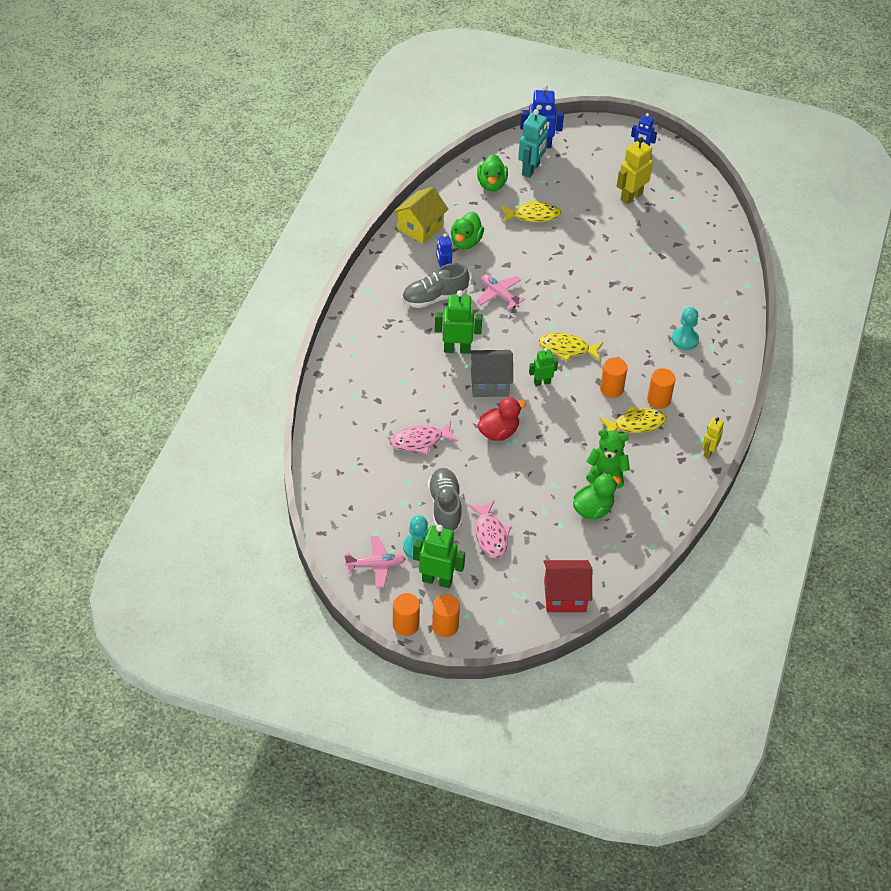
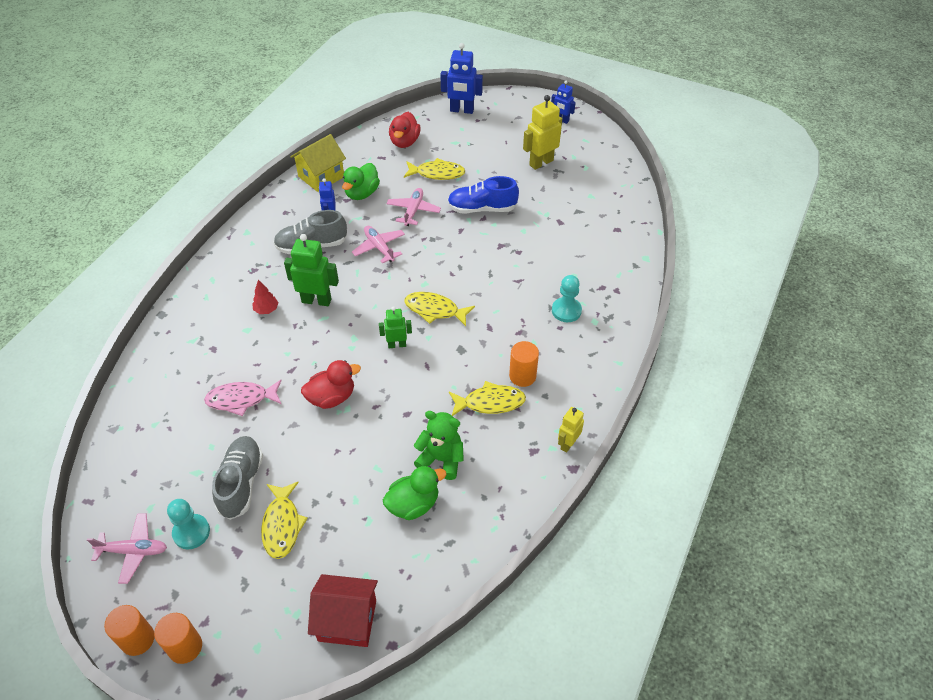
camera: 10 degrees right, 0 degrees up
(414, 361) = (266, 310): none -> red tree
(437, 580) = (198, 579): green robot -> none
(489, 383) = (339, 341): grey house -> none
(490, 535) = (282, 525): pink fish -> yellow fish
(491, 184) = (404, 142): green duck -> red duck
(521, 256) = (413, 211): none -> pink plane
(531, 169) = (447, 131): turquoise robot -> none
(585, 248) = (482, 208): none -> blue shoe
(611, 389) = (472, 359): orange cylinder -> none

